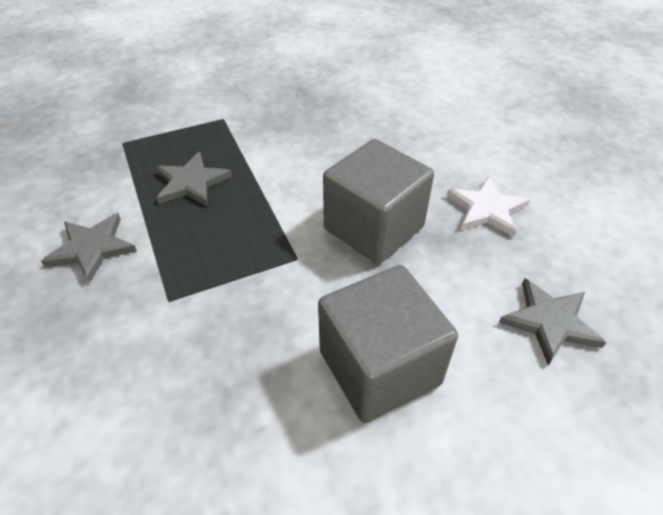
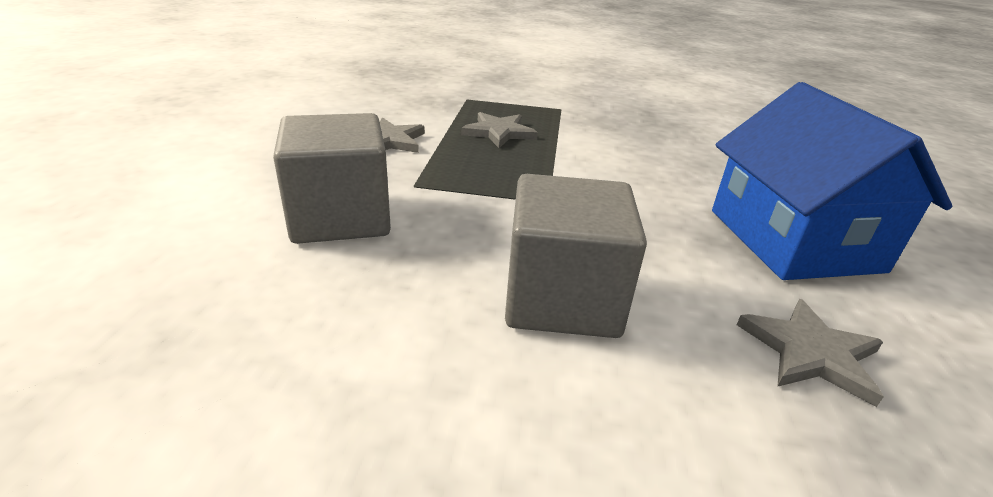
camera: 30 degrees right, 15 degrees down
(374, 228) = (644, 209): grey cube -> grey cube (340, 217)
(486, 209) = (793, 240): white star -> blue house

